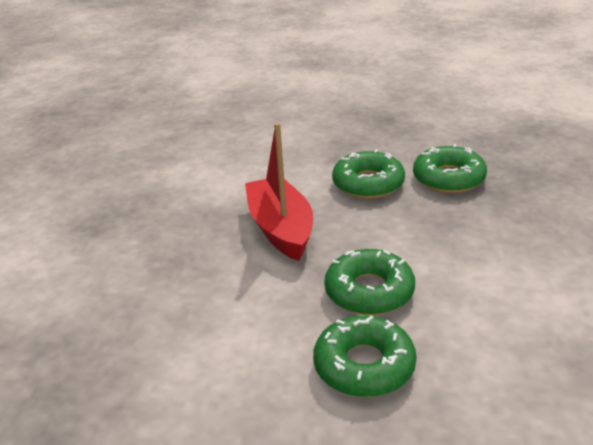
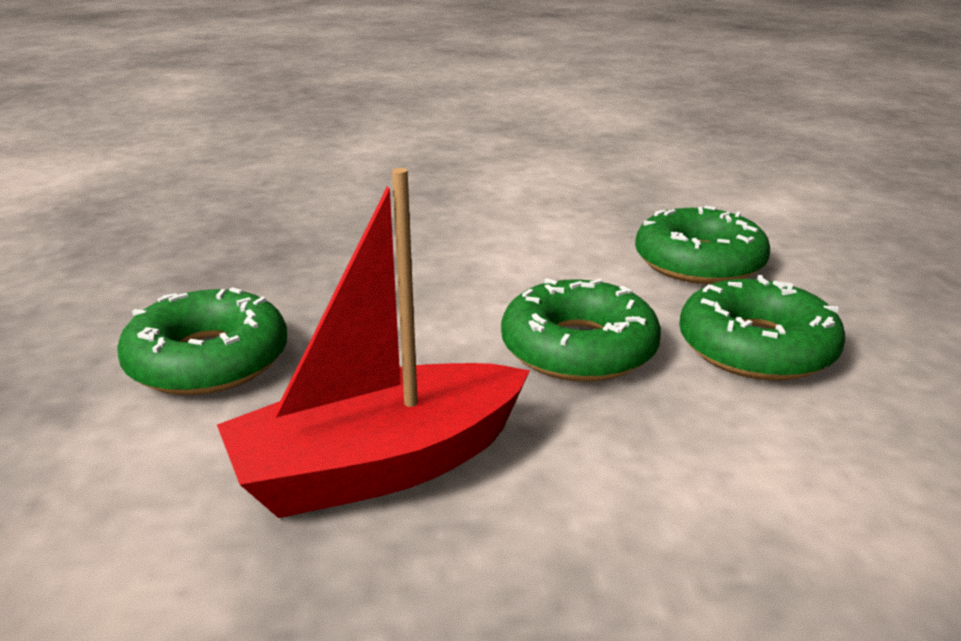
camera: 100 degrees left, 5 degrees down
(448, 178) = (222, 281): green donut -> green donut (699, 262)

